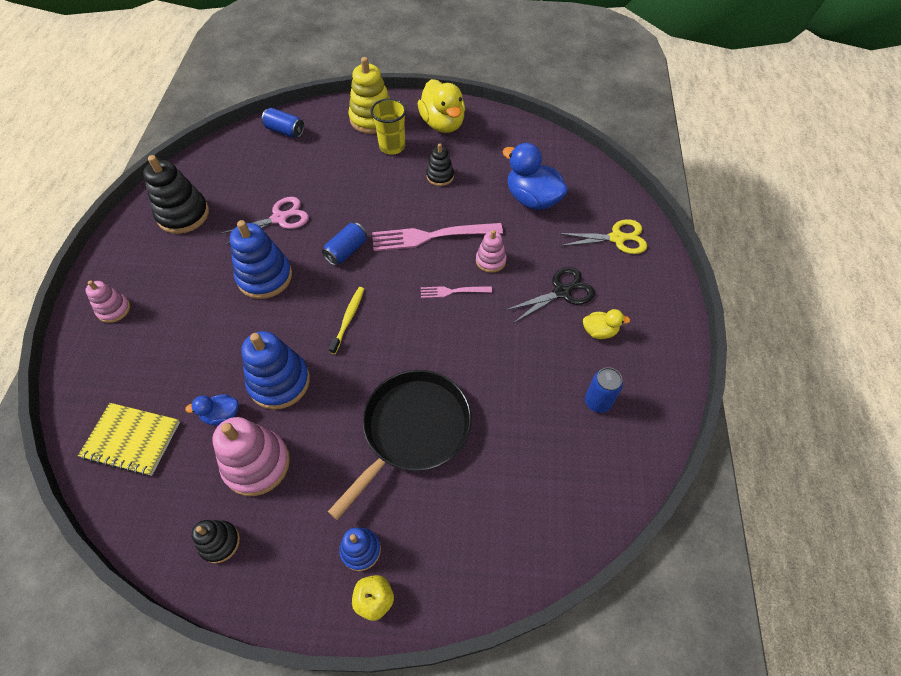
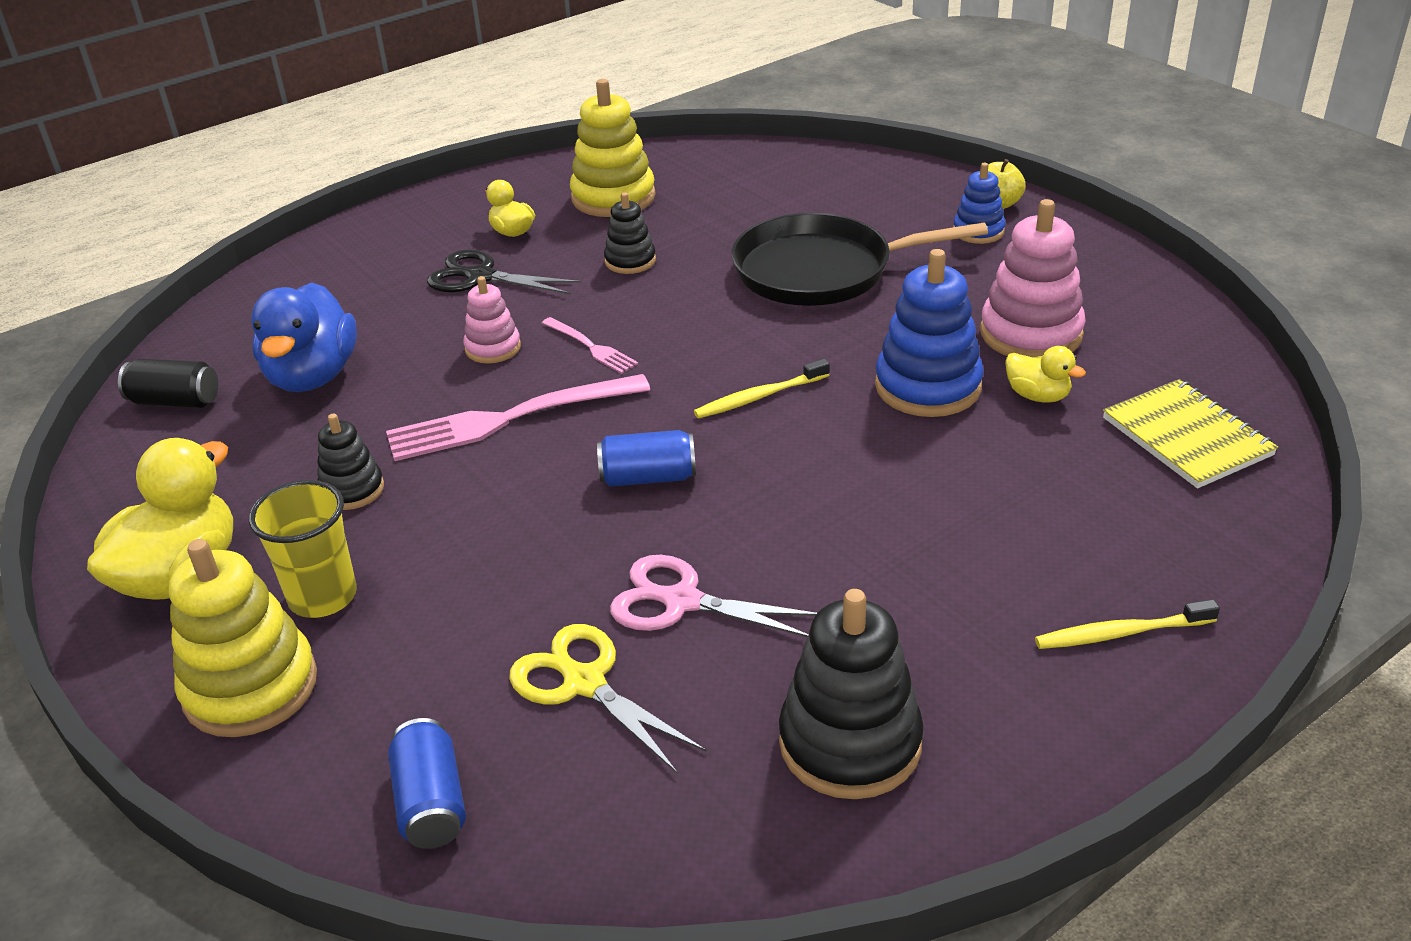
camera: 130 degrees left, 20 degrees down
(114, 309) = (1121, 633): pink stacking toy -> yellow toothbrush
(219, 542) = (1127, 301): black stacking toy -> black stacking toy (630, 261)
(222, 415) = (1037, 396): blue duck -> yellow duck
(265, 277) = (813, 521): blue stacking toy -> none
(431, 236) = (509, 419): pink fork -> pink fork turned 120 degrees clockwise
(557, 158) = (175, 401): none -> black can
(597, 402) = (613, 197): blue can -> yellow stacking toy
(617, 238) = (324, 282): yellow scissors -> yellow scissors (584, 683)

